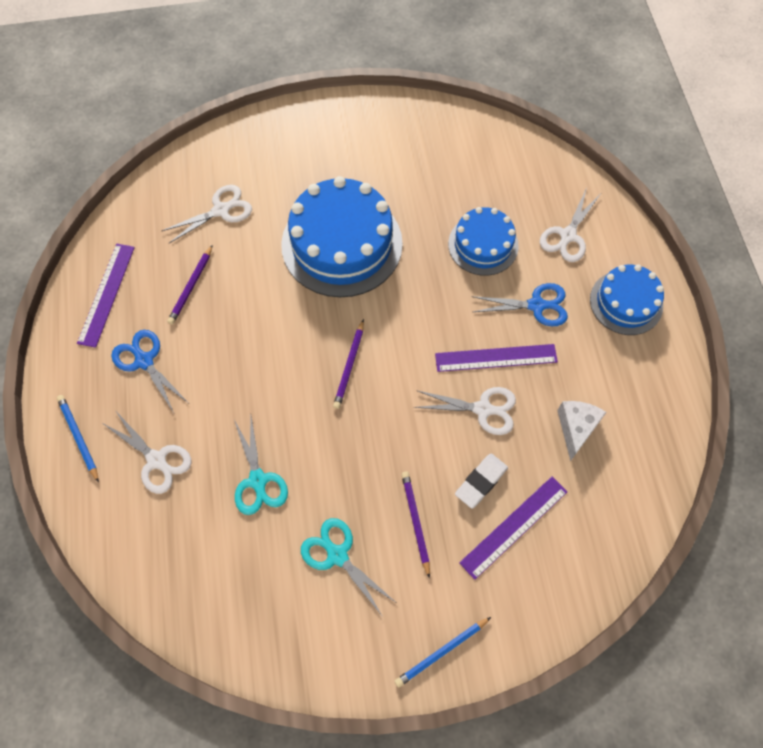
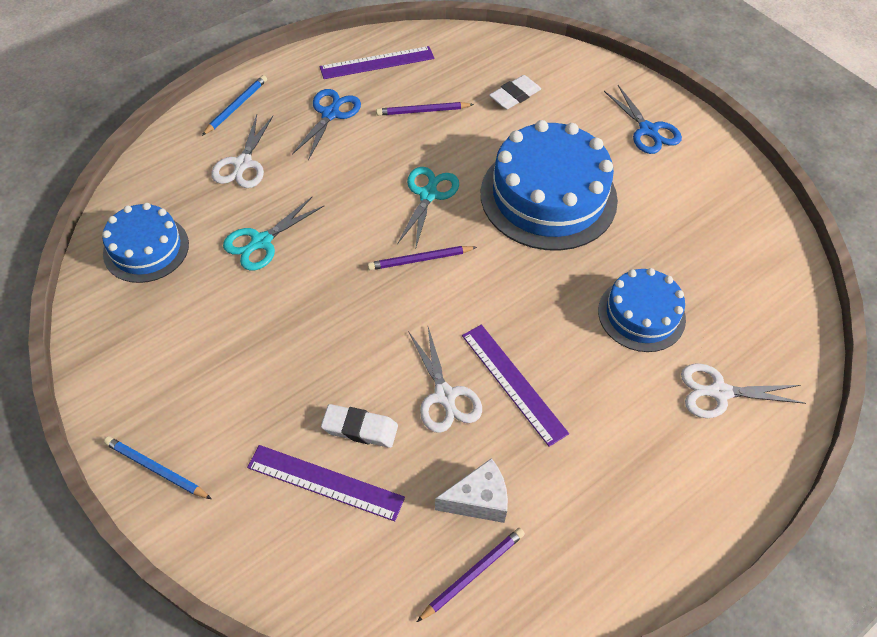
camera: 60 degrees right, 10 degrees down
(221, 210) = (514, 96): white scissors -> white eraser
(337, 555) = (217, 335): turquoise scissors -> turquoise scissors (428, 195)
(415, 522) = (284, 387): purple pencil -> purple pencil (473, 574)
(536, 305) = (605, 396): blue scissors -> blue scissors (648, 130)
(626, 302) = (679, 491): blue cake -> blue cake (146, 248)

